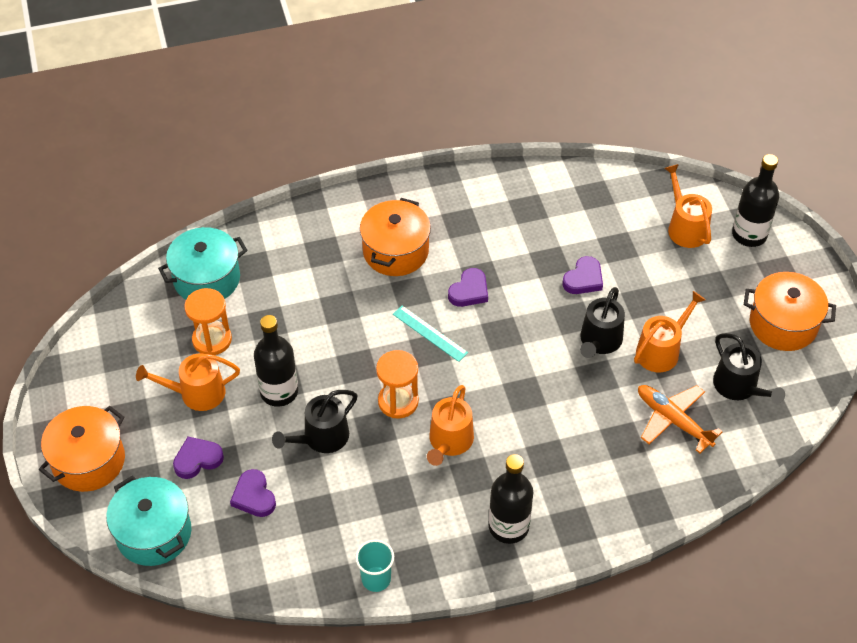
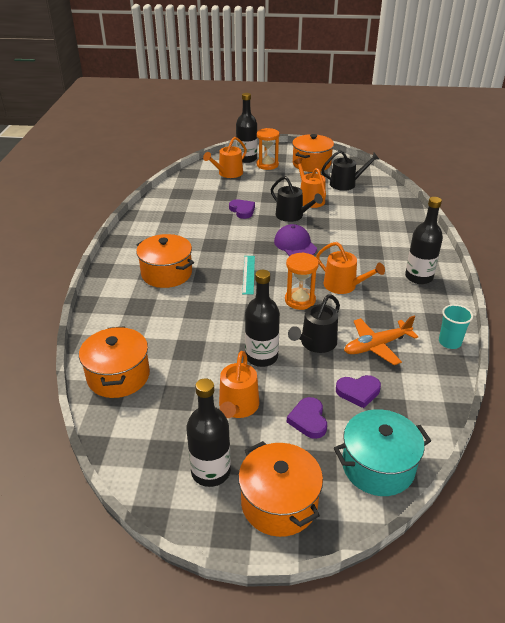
camera: 70 degrees left, 15 degrees down
(109, 397) = (211, 471): none -> black bottle
(207, 279) = (118, 376): turquoise pot -> orange pot
(212, 340) = (186, 386): orange hourglass -> orange hourglass (267, 165)
(321, 438) = (316, 343): black watering can -> black watering can turned 60 degrees clockwise
(430, 333) = (248, 274): turquoise ruler -> turquoise ruler turned 60 degrees counterclockwise
(469, 291) = (223, 251): purple heart -> none
(523, 364) = (295, 245): none -> purple cap
(673, 420) = (360, 206): orange plane -> orange plane (377, 346)
(685, 227) = (228, 173): orange watering can -> orange watering can turned 45 degrees counterclockwise

